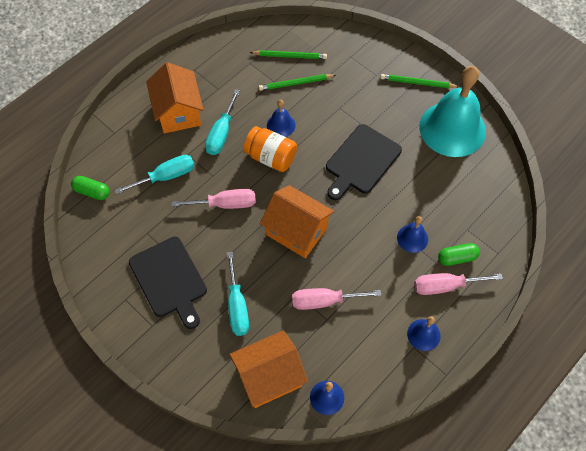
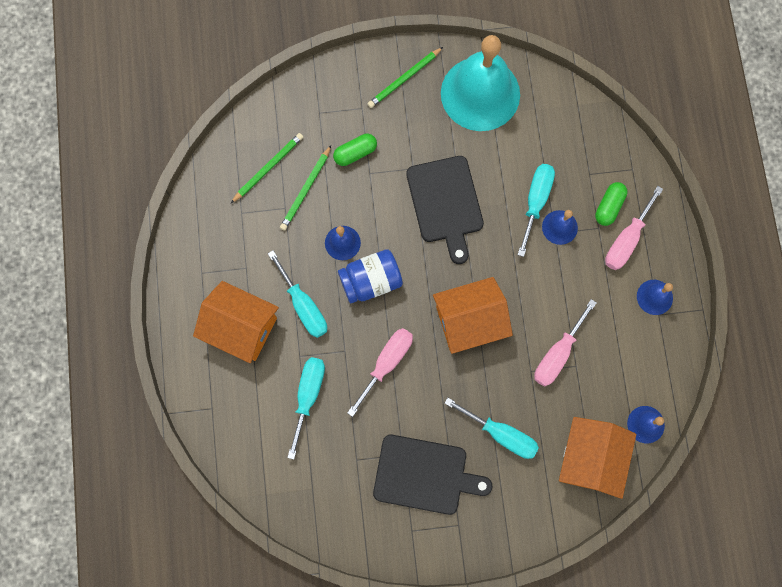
camera: 50 degrees left, 15 degrees up
(92, 192) = (265, 480): green capsule -> green capsule (355, 153)
(271, 157) = (371, 281): orange jar -> blue jar
(415, 211) = (535, 202): none -> turquoise screwdriver

